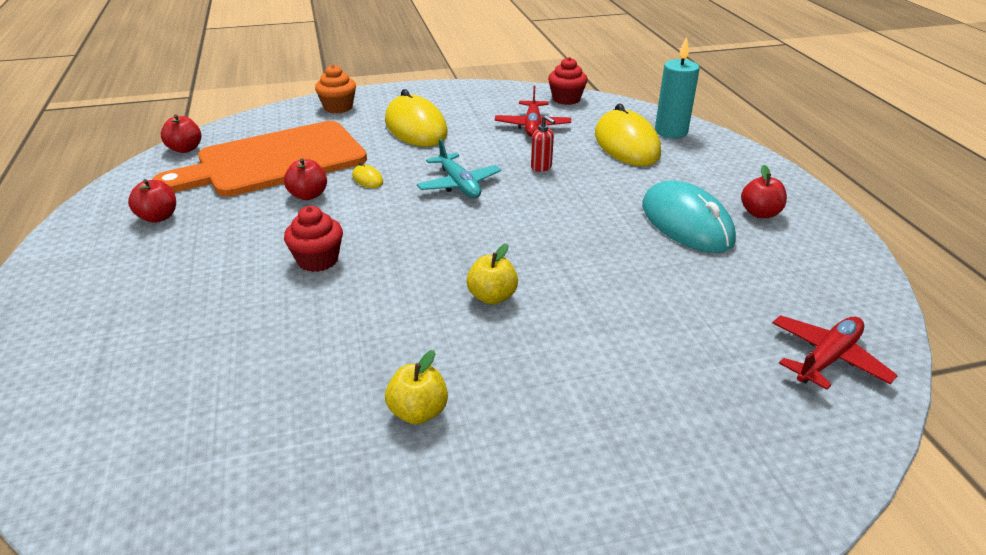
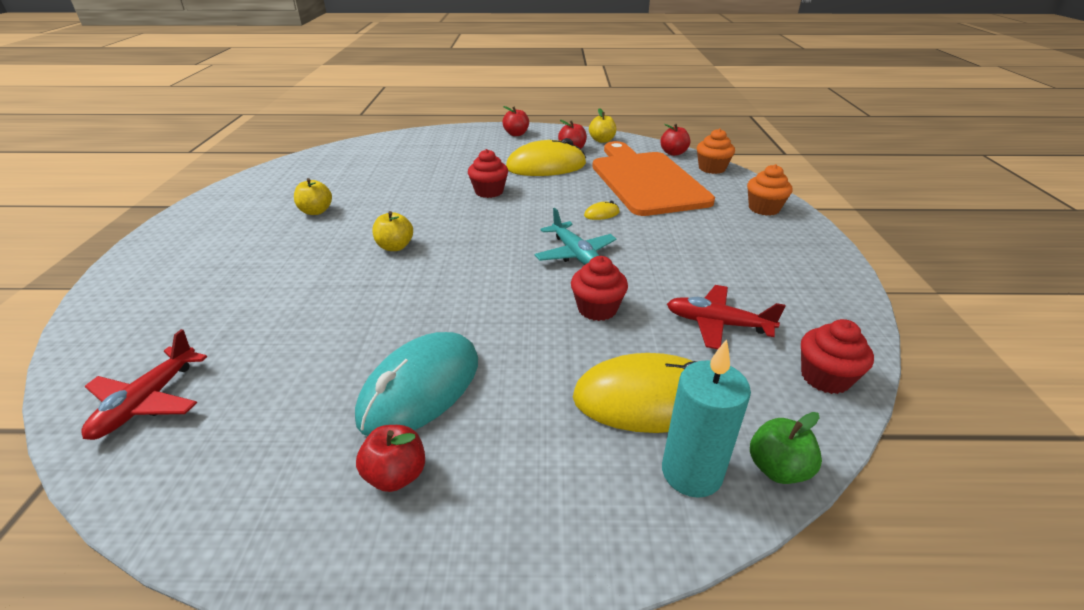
camera: 105 degrees right, 0 degrees up
(124, 198) = (602, 140): none -> yellow apple
(238, 128) = (712, 168): none -> orange cupcake
(308, 195) = (582, 191): red apple -> red apple (516, 134)
(416, 127) = (713, 244): yellow mouse -> yellow mouse (546, 166)
(459, 185) = (575, 254): turquoise plane -> turquoise plane turned 105 degrees counterclockwise
(541, 167) = (597, 309): red soap dispenser -> red cupcake
(648, 113) = (777, 469): none -> green apple
(686, 223) = (420, 388): turquoise mouse -> turquoise mouse turned 45 degrees counterclockwise
(827, 358) = (147, 402): red plane -> red plane turned 45 degrees clockwise

